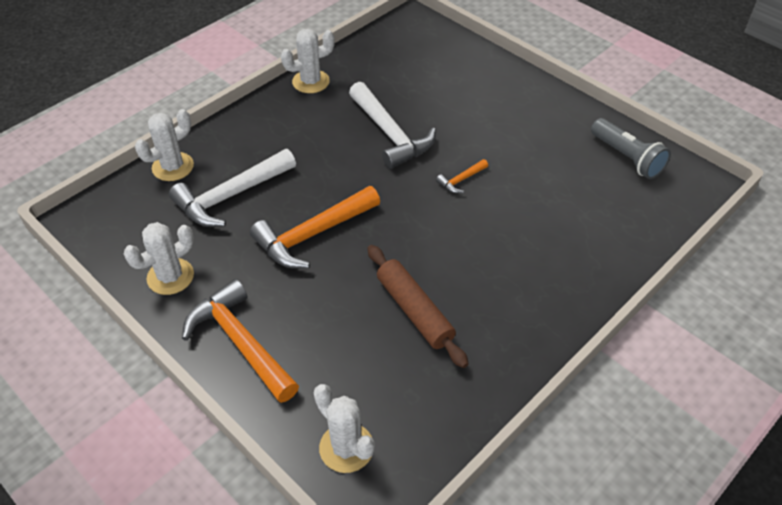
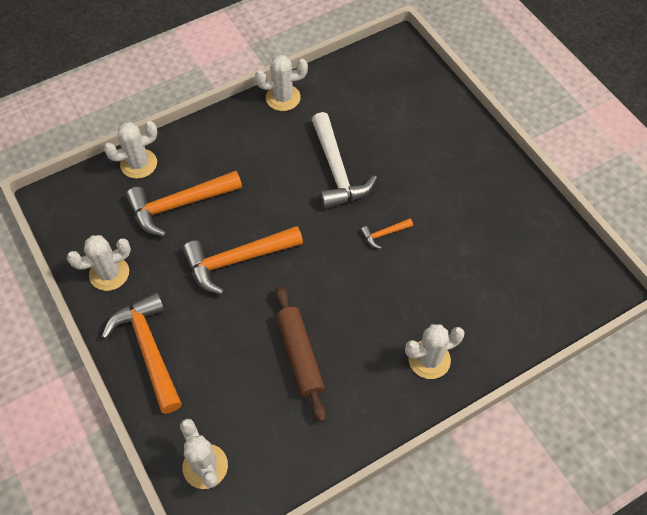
camera: 15 degrees right, 10 degrees up
(231, 196) = (179, 205): white hammer -> orange hammer
(553, 284) = (429, 359): none -> white cactus
(627, 158) = (547, 245): grey flashlight -> none

